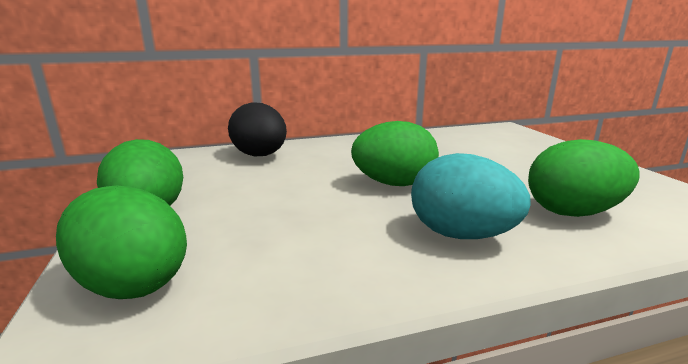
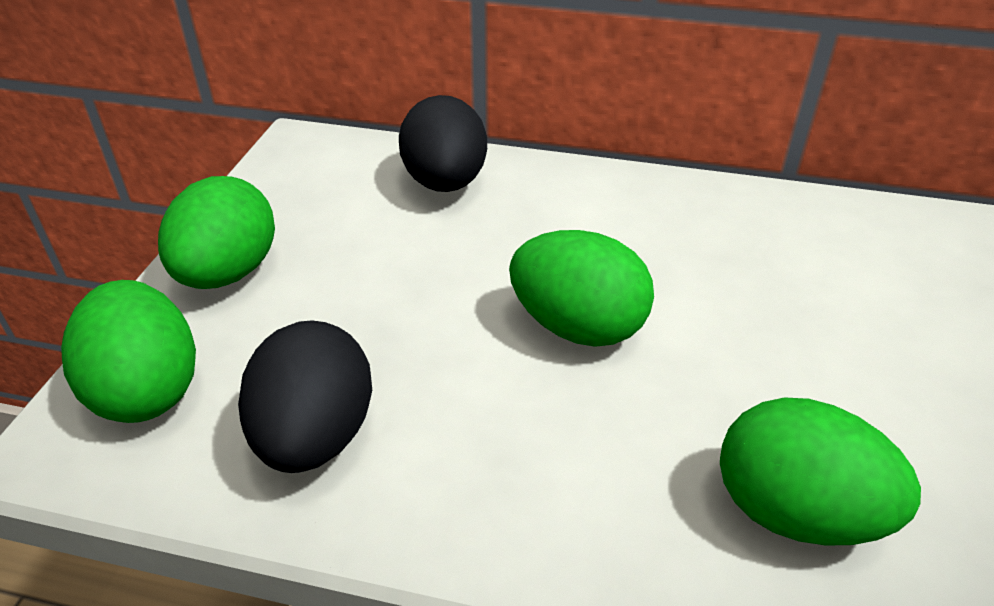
camera: 30 degrees right, 20 degrees up
(296, 264) = (315, 436): none -> black egg
(461, 235) = (560, 479): turquoise egg -> none

